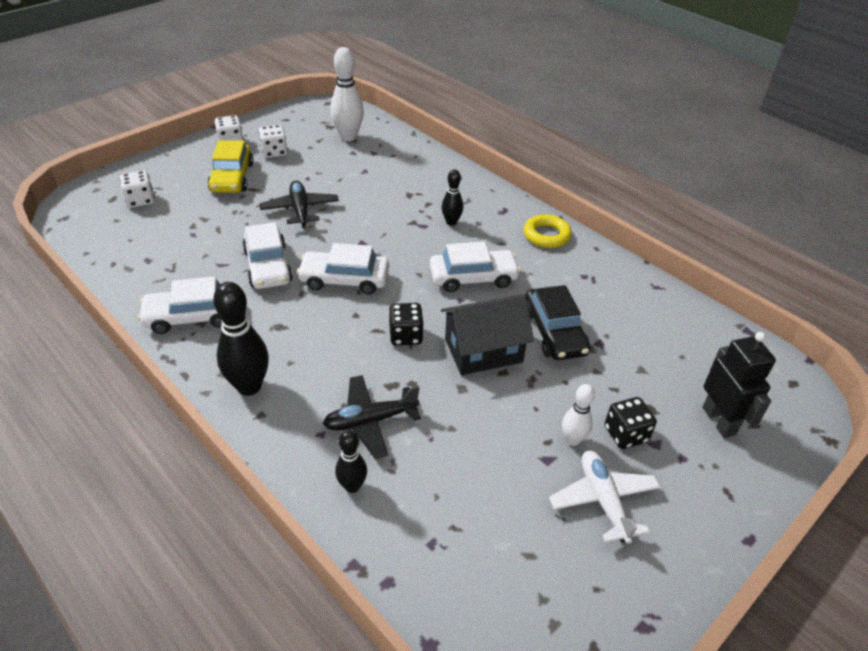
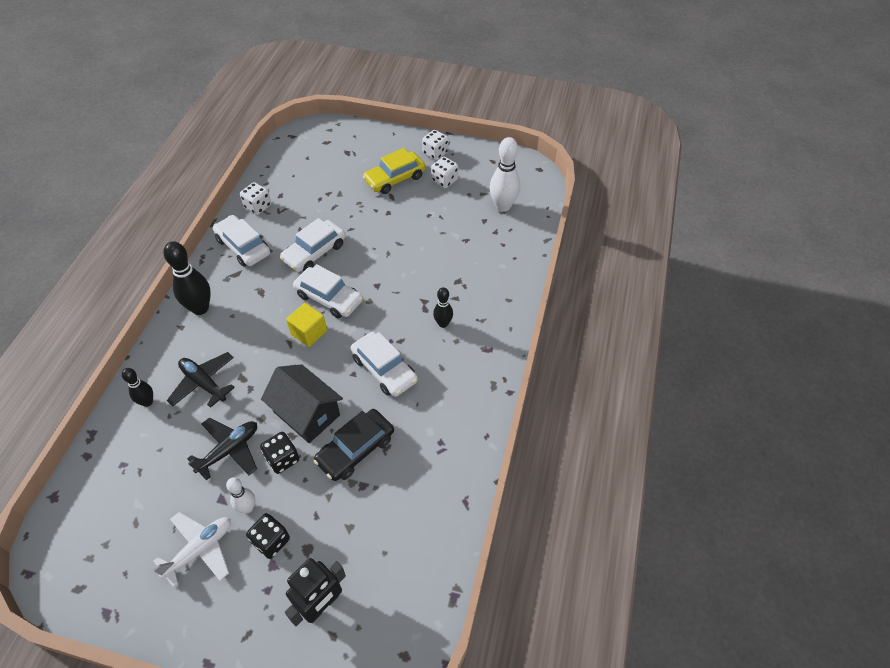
camera: 60 degrees right, 10 degrees up
(140, 200) = (334, 154): white dice -> white dice (258, 206)
(300, 210) = (387, 233): black plane -> black plane (229, 450)
(344, 279) = (329, 298): white car -> white car turned 150 degrees clockwise
(377, 310) = (309, 332): none -> yellow cube
(405, 335) = (293, 361): black dice -> black dice (282, 459)
(546, 235) = (476, 393): yellow ring -> none

